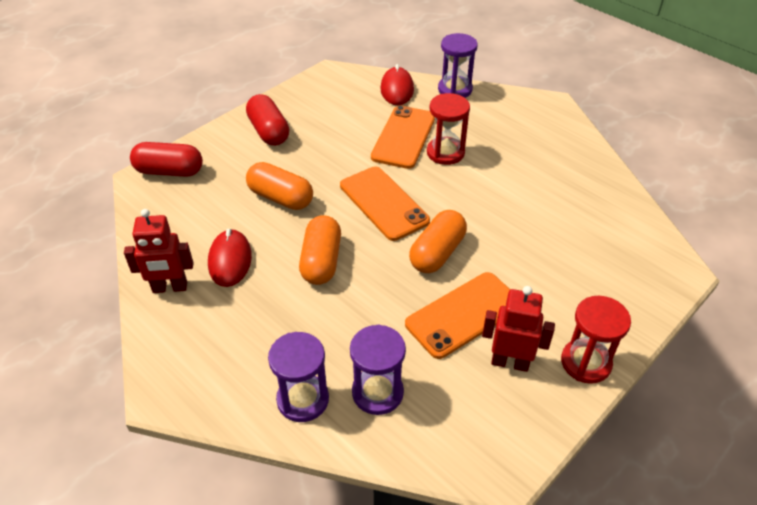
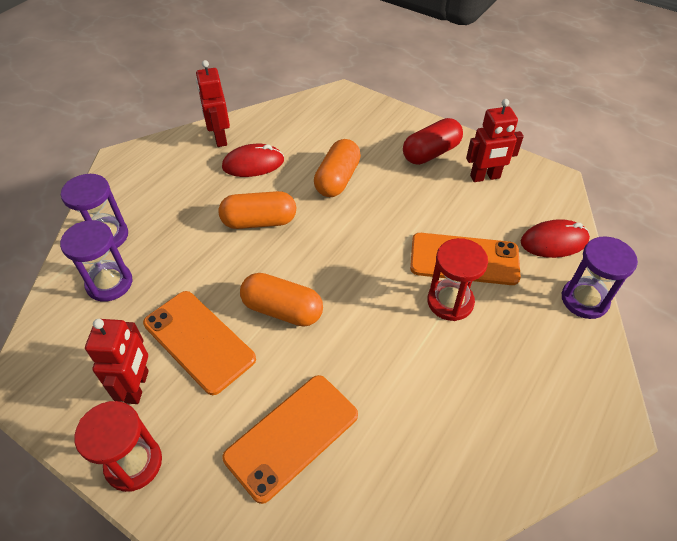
camera: 80 degrees right, 5 degrees up
(169, 171) = (353, 106): red capsule -> none
(313, 107) = (485, 177): none -> red robot
(383, 203) = (348, 256): orange phone -> orange phone (292, 436)

